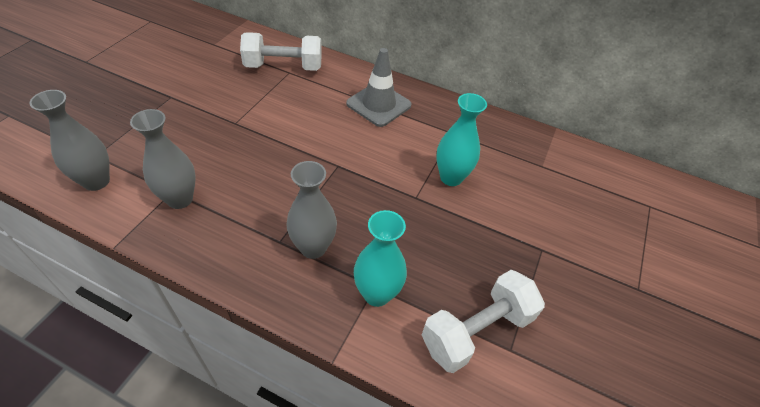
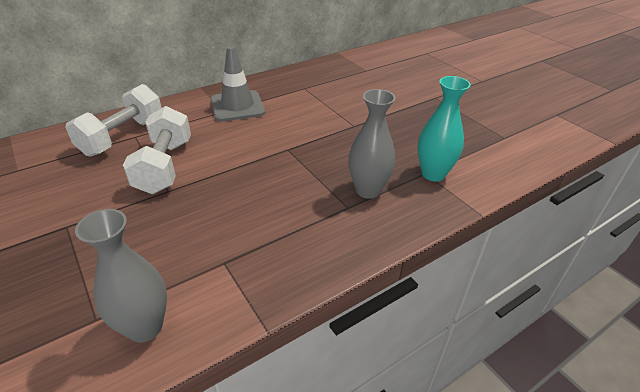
camera: 55 degrees left, 10 degrees down
(180, 199) = (241, 258): grey vase -> none
(451, 177) = (347, 105): turquoise vase -> none
(476, 331) = (485, 144): white dumbbell -> white dumbbell (164, 166)

